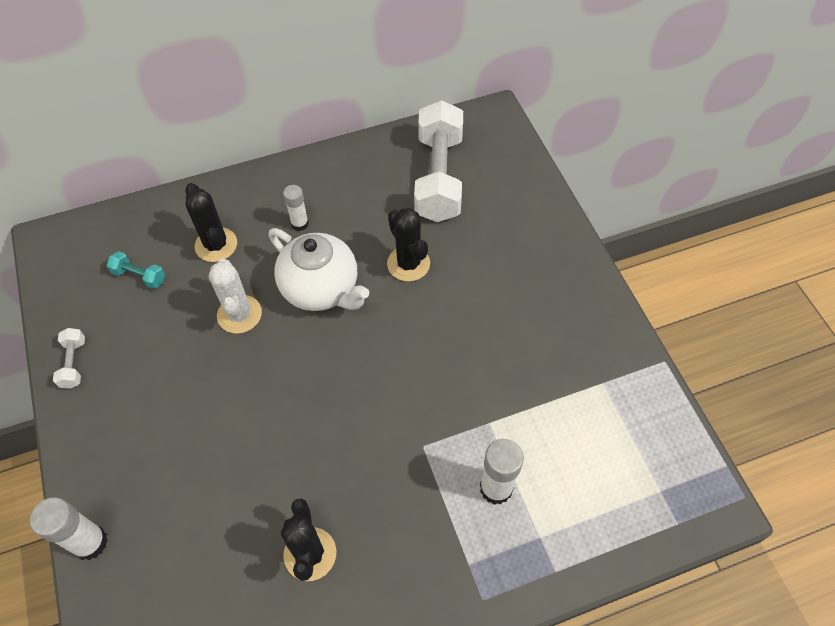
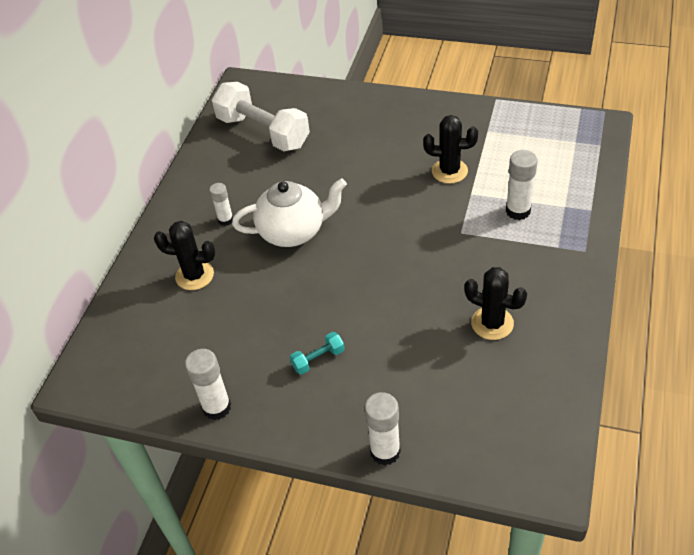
camera: 50 degrees left, 10 degrees down
(74, 363) = (217, 407): white dumbbell -> white glue stick
(139, 276) = (175, 334): turquoise dumbbell -> turquoise dumbbell (318, 359)
(239, 314) = (270, 286): white cactus -> none
(408, 264) = (317, 178): black cactus -> black cactus (449, 171)

